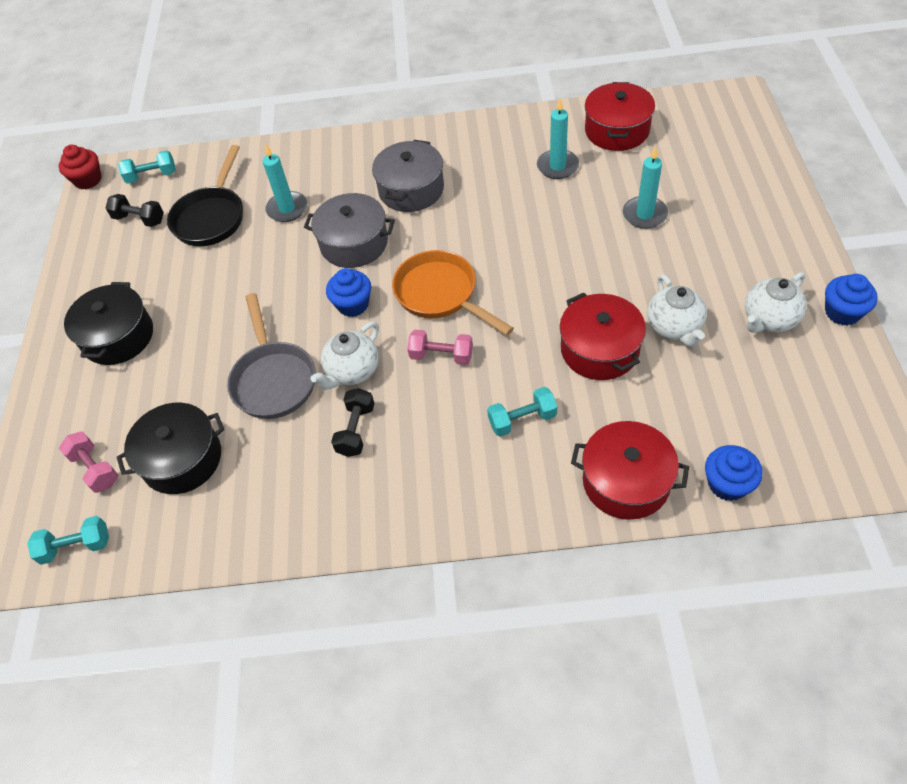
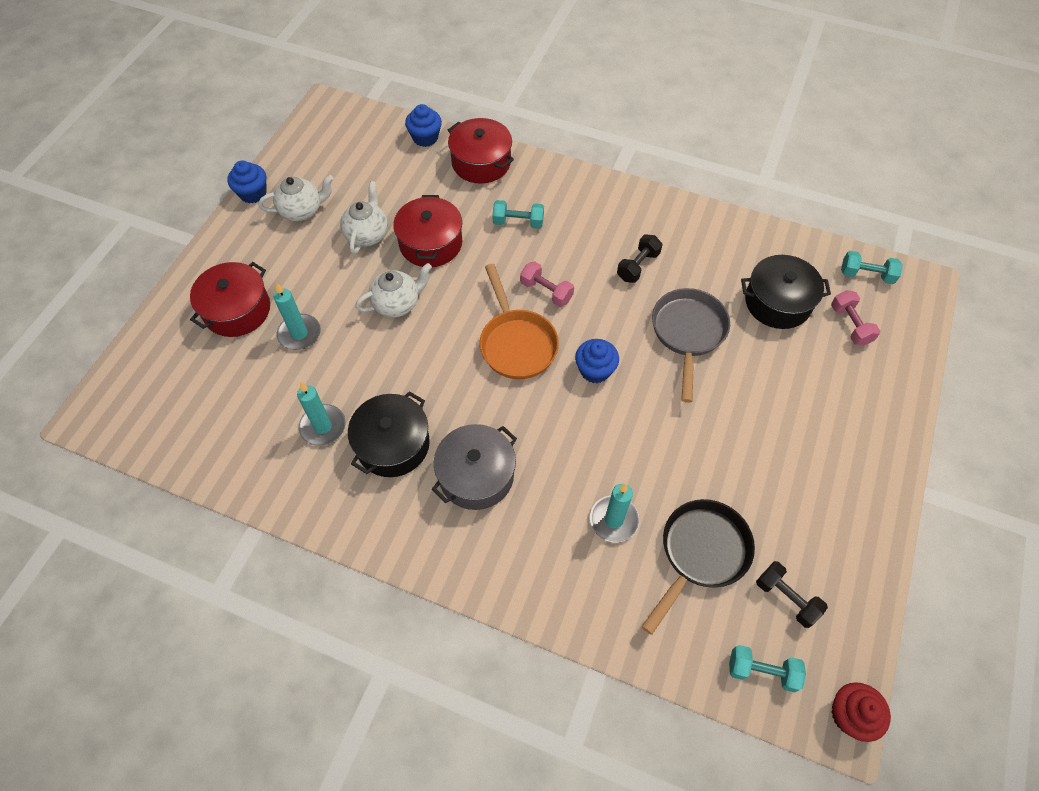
camera: 160 degrees left, 5 degrees up
(118, 336) = (823, 443): black pot -> black pot (393, 444)
(352, 371) = (621, 311): white teapot -> white teapot (397, 303)
(354, 243) = (564, 437): grey pot -> none
(617, 130) = (233, 441): red pot -> red pot (237, 310)

